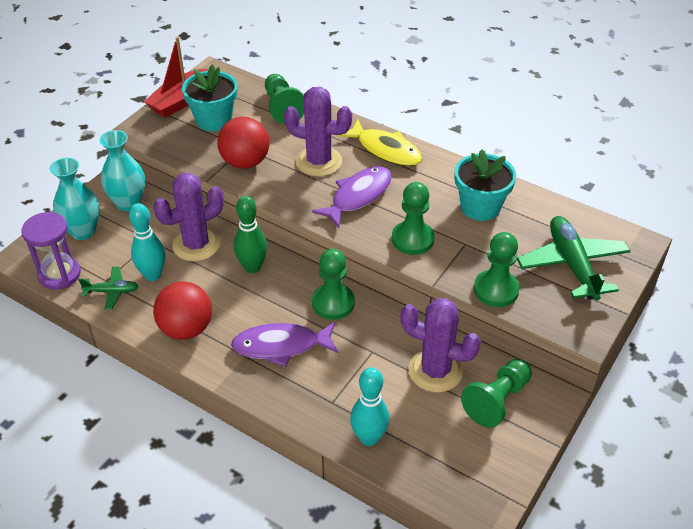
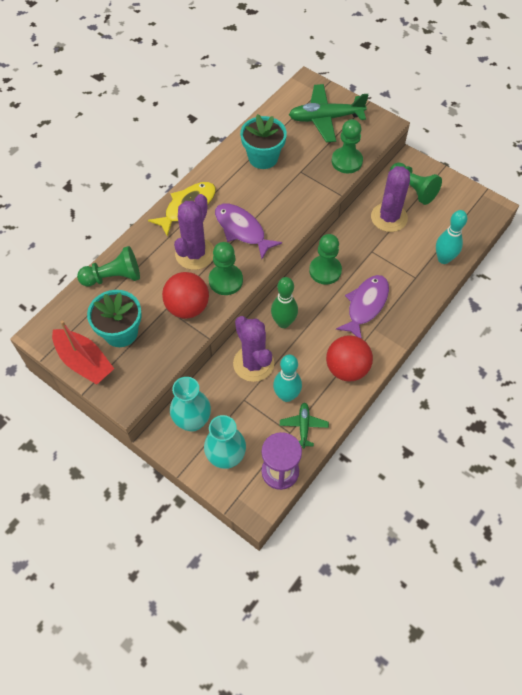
camera: 85 degrees left, 15 degrees up
(281, 346) = (365, 305): purple fish -> purple fish turned 150 degrees counterclockwise
(412, 239) = (294, 201): green pawn -> green pawn (225, 280)

